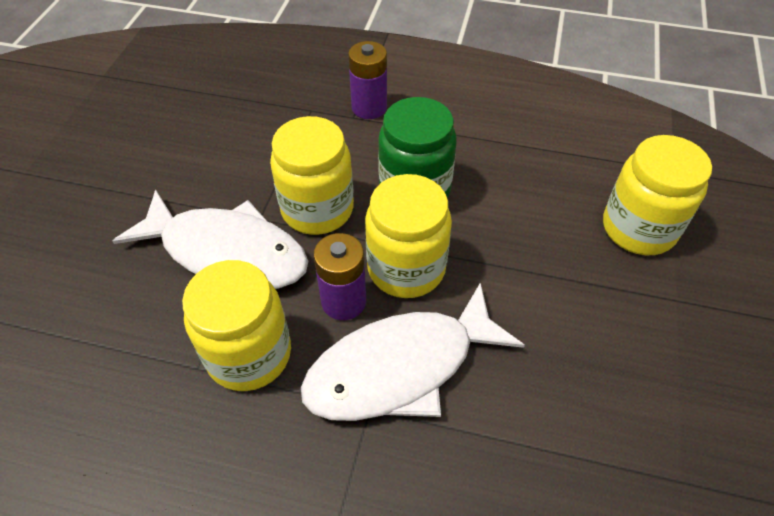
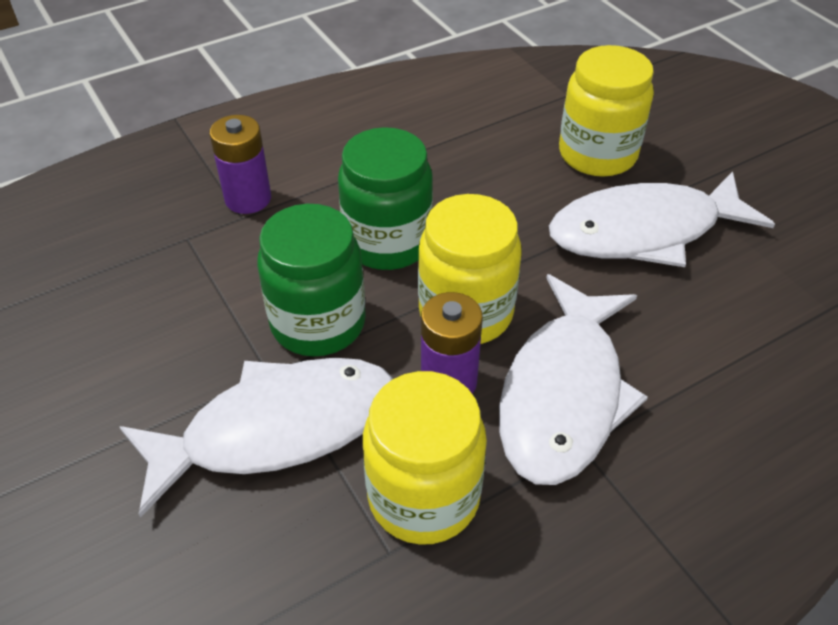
camera: 45 degrees left, 5 degrees down
(317, 209) = (318, 323): yellow jar -> green jar
(601, 308) = (644, 231): none -> white fish

